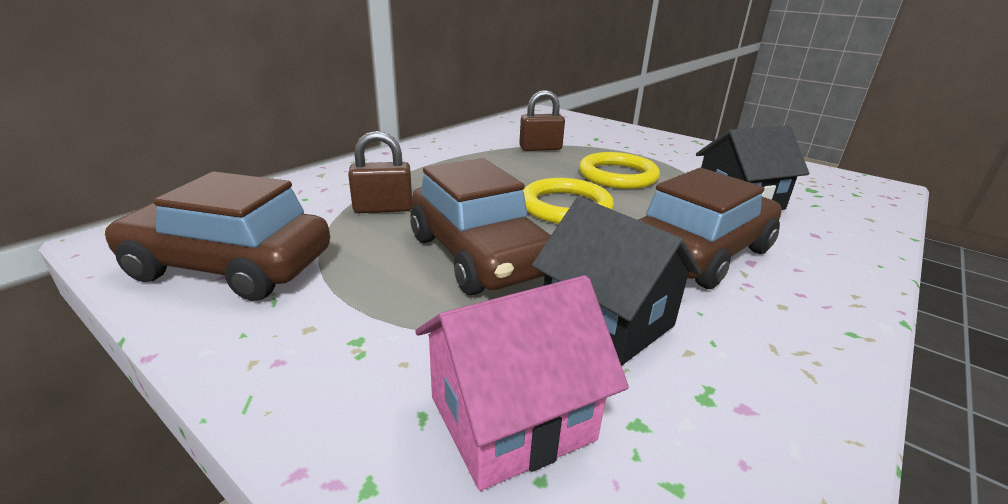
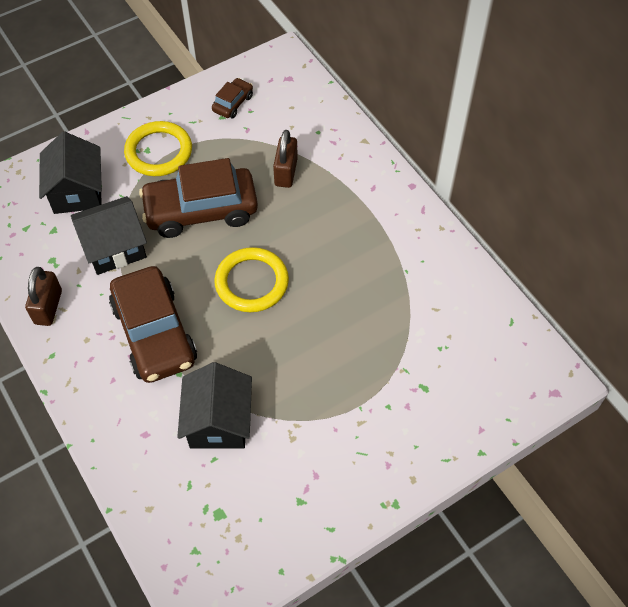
camera: 110 degrees right, 30 degrees up
(230, 266) = (233, 103): brown car -> brown car, size x0.46
(511, 418) = (77, 191): pink house -> black house
(540, 148) = (397, 315): brown padlock -> brown padlock (48, 307)
(617, 175) = (304, 351): yellow ring -> yellow ring (159, 152)

